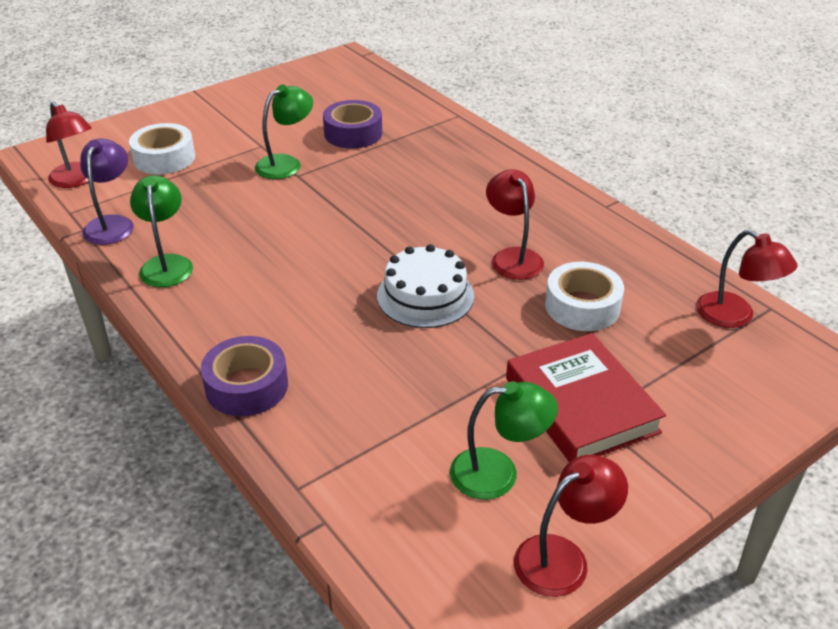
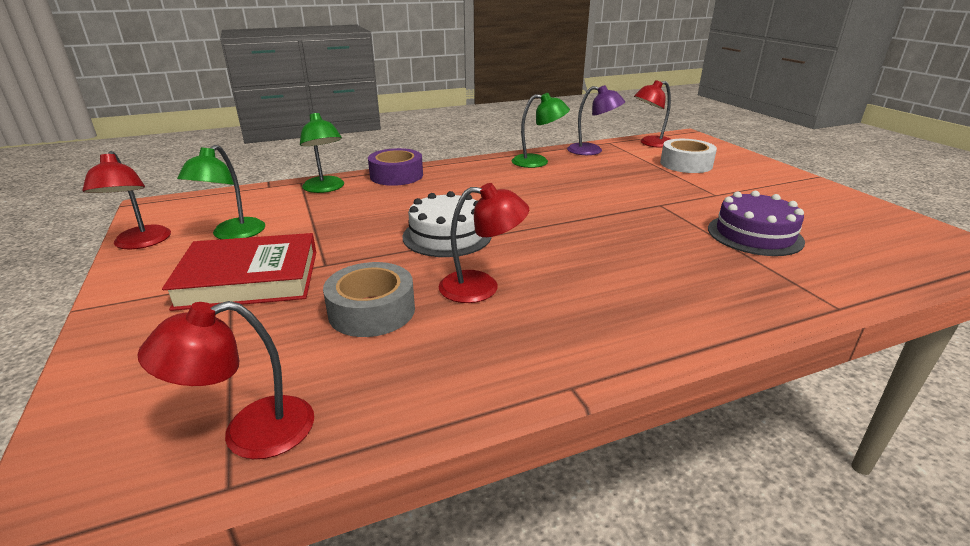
camera: 105 degrees right, 10 degrees down
(286, 164) = (681, 201): green lamp -> green lamp (325, 188)
(353, 133) = (754, 235): purple tape -> purple cake
(582, 306) = (372, 311): white tape -> grey tape

